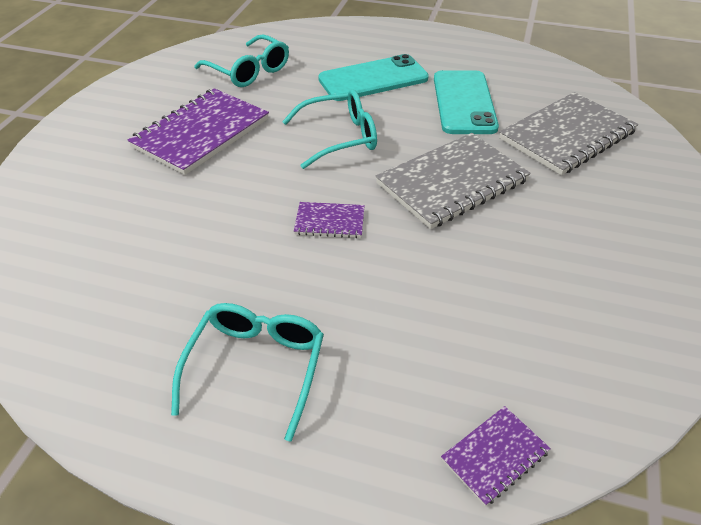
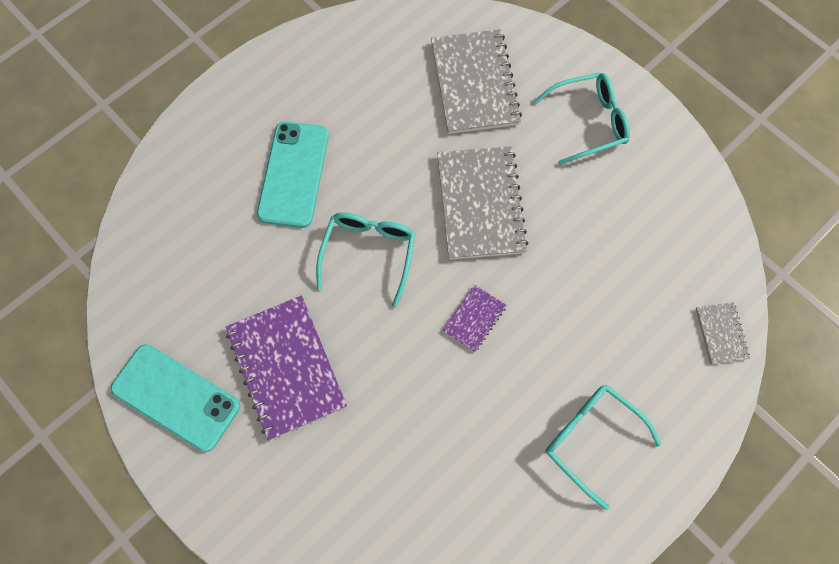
camera: 60 degrees left, 25 degrees up
(249, 71) = (200, 277): turquoise glasses -> turquoise glasses (589, 122)
(464, 102) = (381, 125): turquoise phone -> turquoise phone (176, 397)
(495, 456) = (721, 333): purple notebook -> grey notebook

